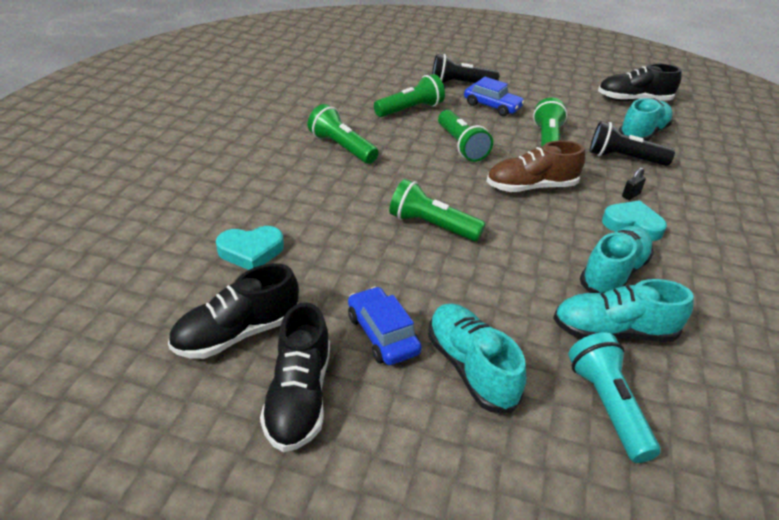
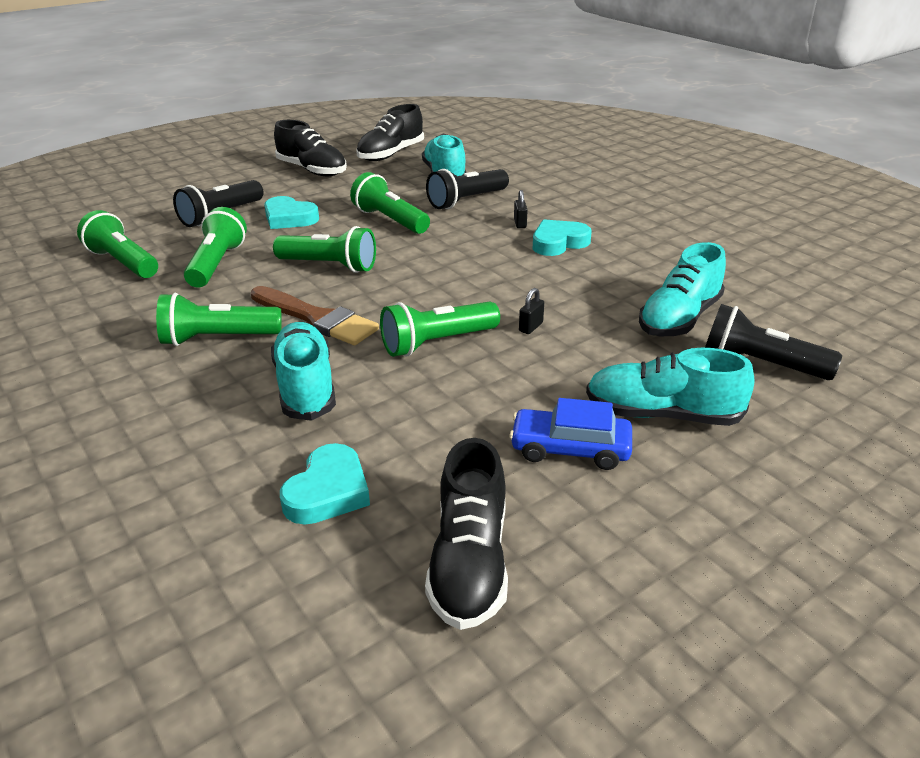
camera: 50 degrees left, 5 degrees down
(299, 396) = (614, 550): black shoe -> black shoe (312, 170)
(373, 83) = (123, 262): none -> green flashlight
(400, 169) = (316, 318): none -> brown brush
(492, 106) = (289, 218): blue car -> turquoise heart
(500, 258) = (531, 327): none -> black padlock
(531, 187) = (447, 262): brown shoe -> none
(607, 405) = (760, 364): turquoise flashlight -> black flashlight
(613, 273) = (610, 282): turquoise shoe -> turquoise shoe (306, 387)

